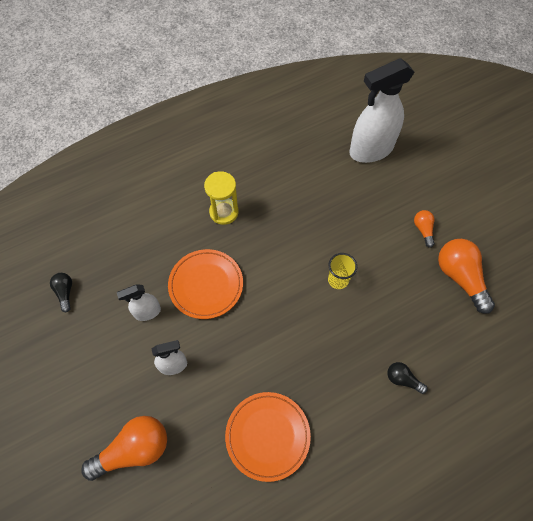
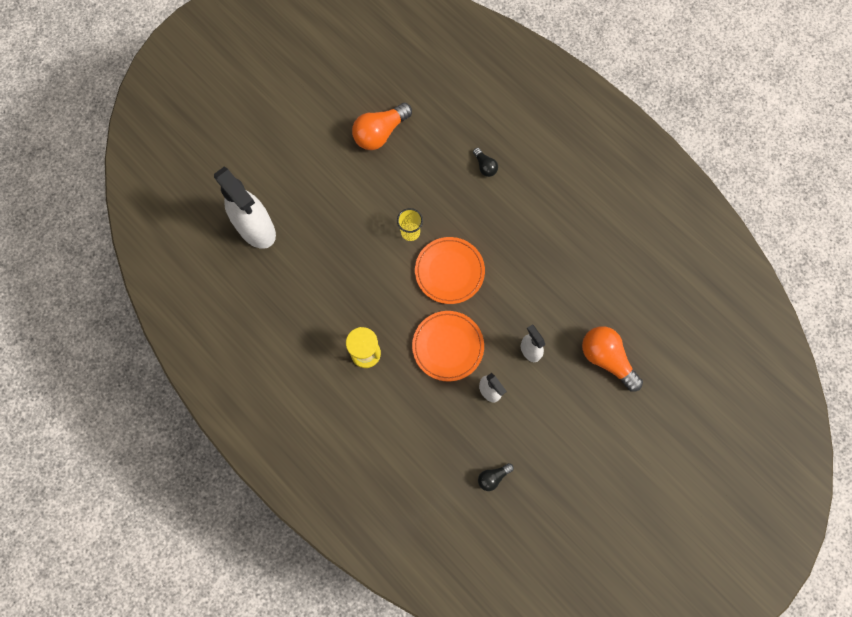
camera: 105 degrees left, 10 degrees up
(267, 436) = (561, 258): orange plate -> orange plate (449, 271)
(402, 379) = (485, 166): black light bulb -> black light bulb turned 45 degrees counterclockwise
(423, 230) = (339, 168): orange light bulb -> none

